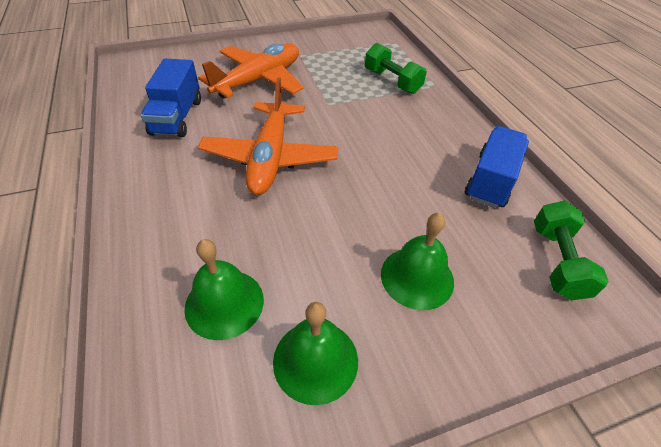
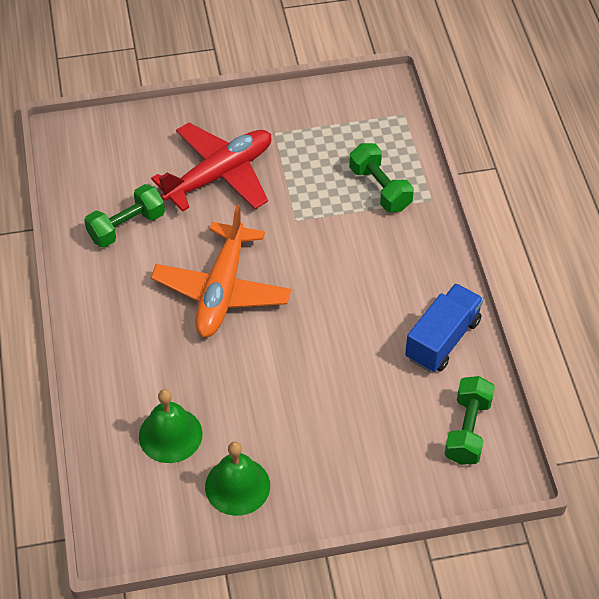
camera: 10 degrees right, 5 degrees up
(177, 117) = (126, 226): blue truck -> green dumbbell
(259, 80) = (219, 175): orange plane -> red plane
(417, 277) = (335, 430): green bell -> none

